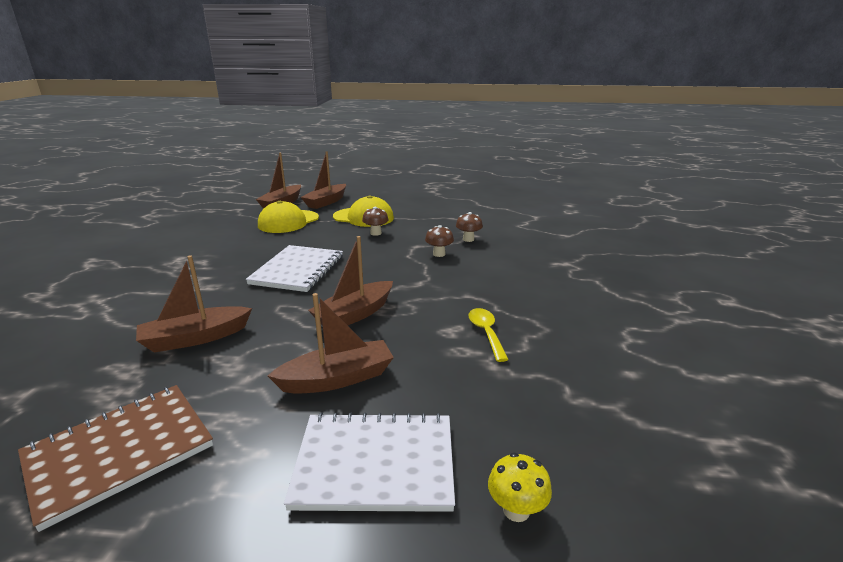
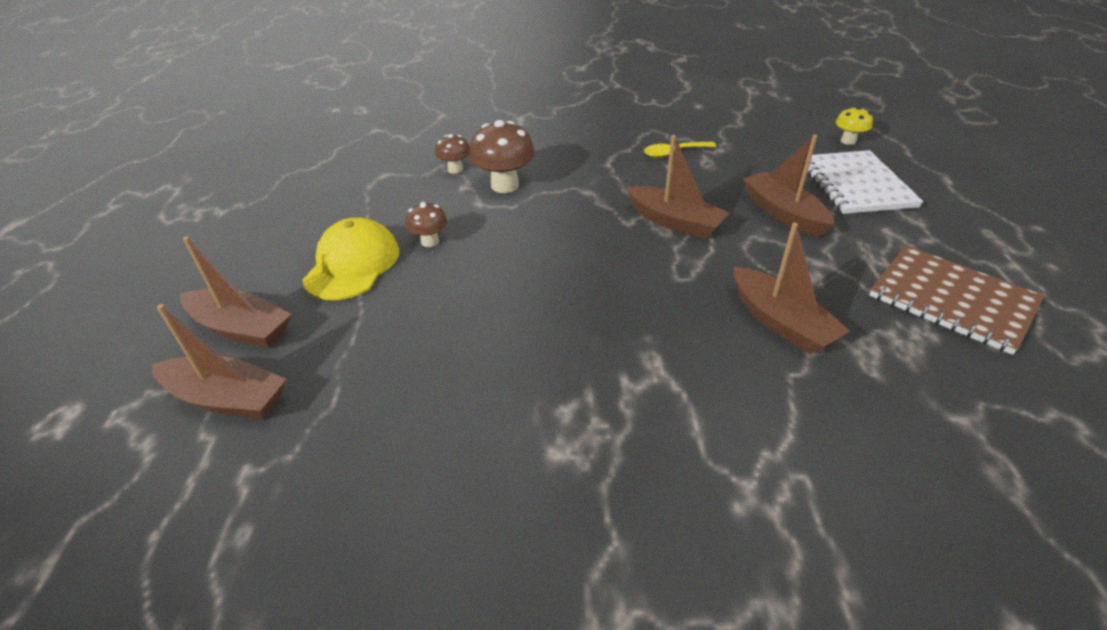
camera: 95 degrees left, 15 degrees up
(288, 222) = (361, 353): yellow cap -> none
(298, 270) = (576, 287): white notebook -> none
(439, 254) = (505, 185): brown mushroom -> brown mushroom, size x1.75

